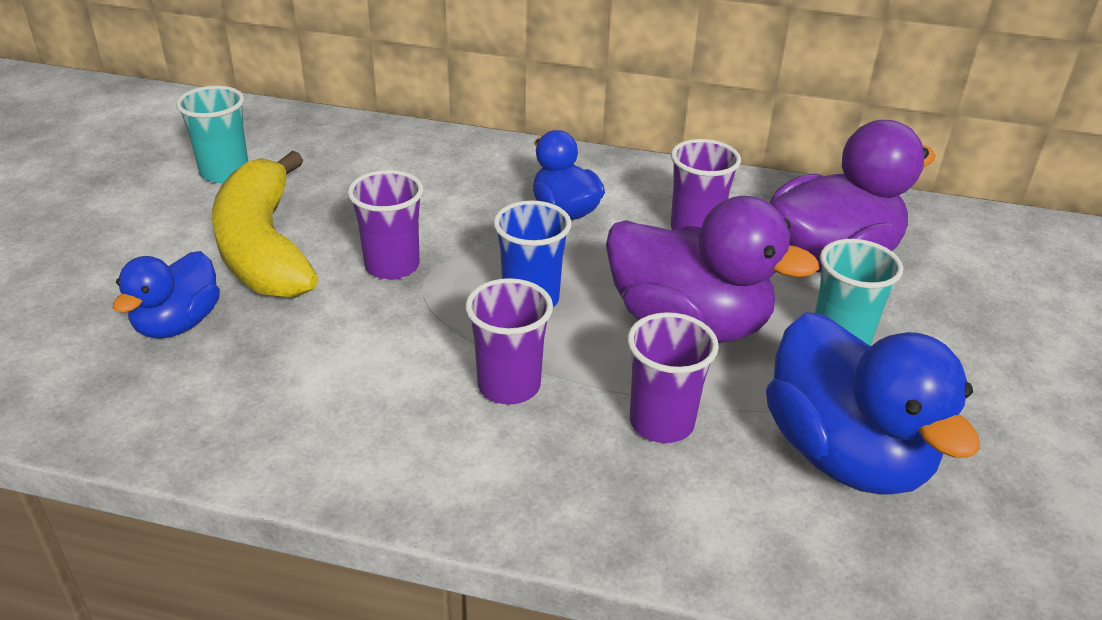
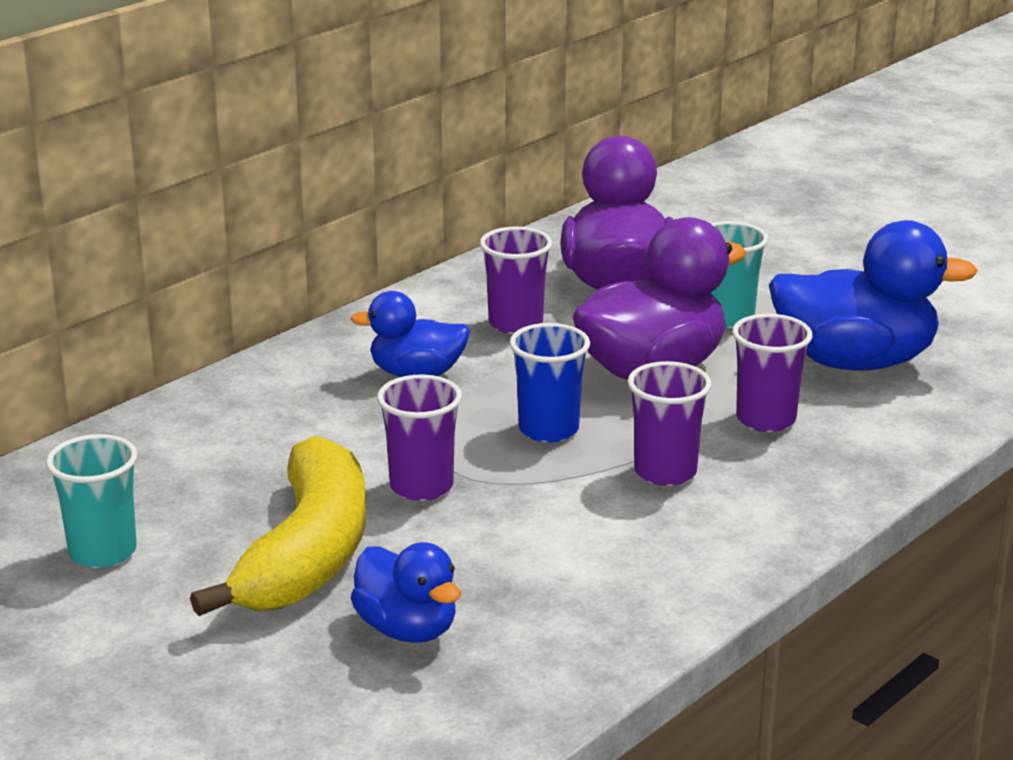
camera: 60 degrees left, 10 degrees down
(263, 248) = (308, 554): yellow banana -> yellow banana turned 90 degrees counterclockwise

